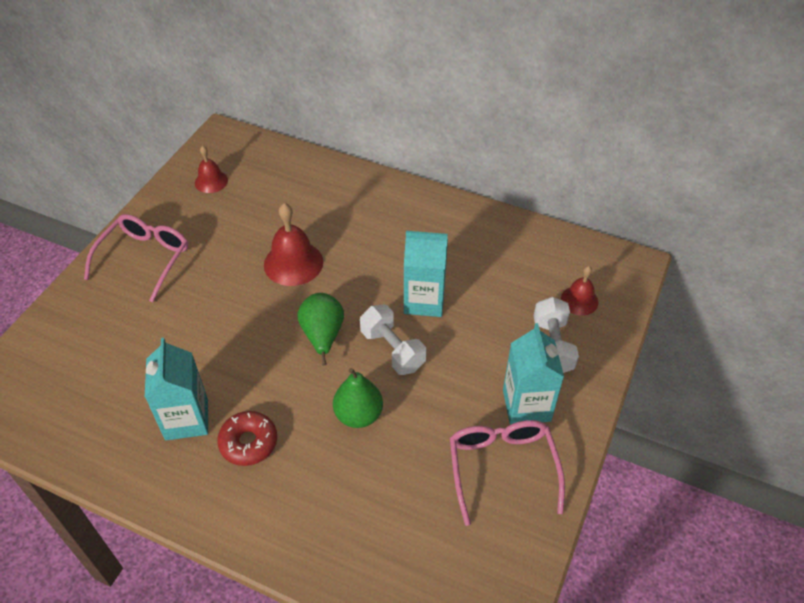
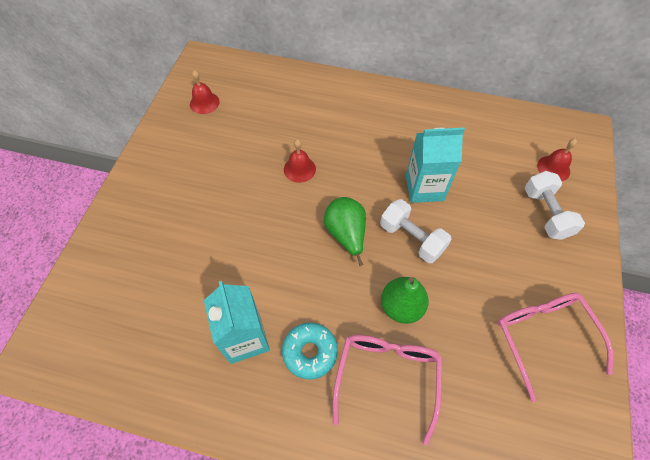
camera: 10 degrees left, 10 degrees up
(145, 259) = (163, 184): pink glasses -> pink glasses (387, 377)
(248, 443) = (310, 352): red donut -> turquoise donut
(293, 263) = (299, 169): red bell -> red bell, size x0.61
(526, 405) = (543, 273): turquoise carton -> none

